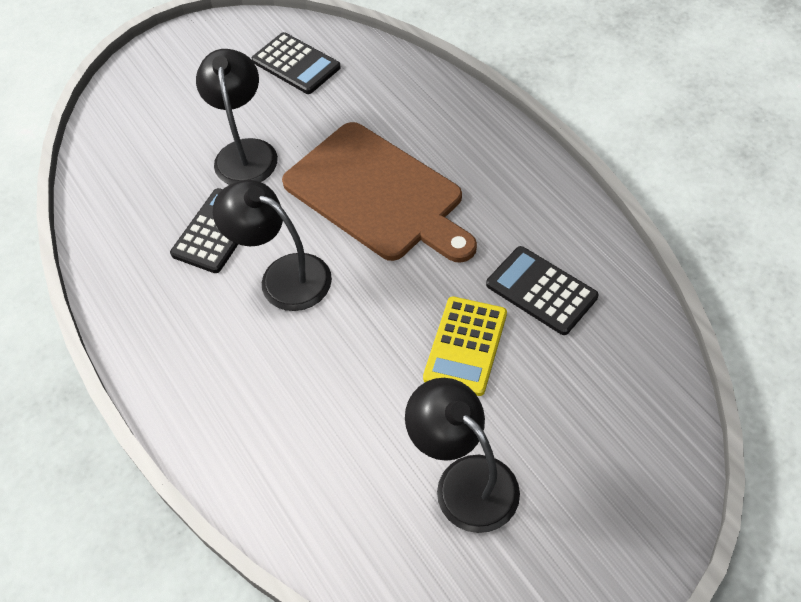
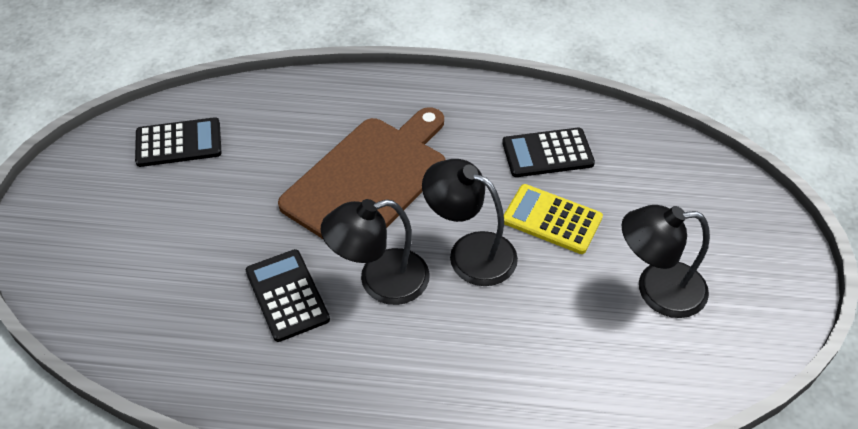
camera: 55 degrees left, 5 degrees down
(245, 152) = (228, 229): black lamp -> black lamp (470, 252)
(378, 194) = (368, 179): brown cutting board -> brown cutting board turned 45 degrees counterclockwise
(465, 346) = (552, 219): yellow calculator -> yellow calculator turned 150 degrees clockwise

